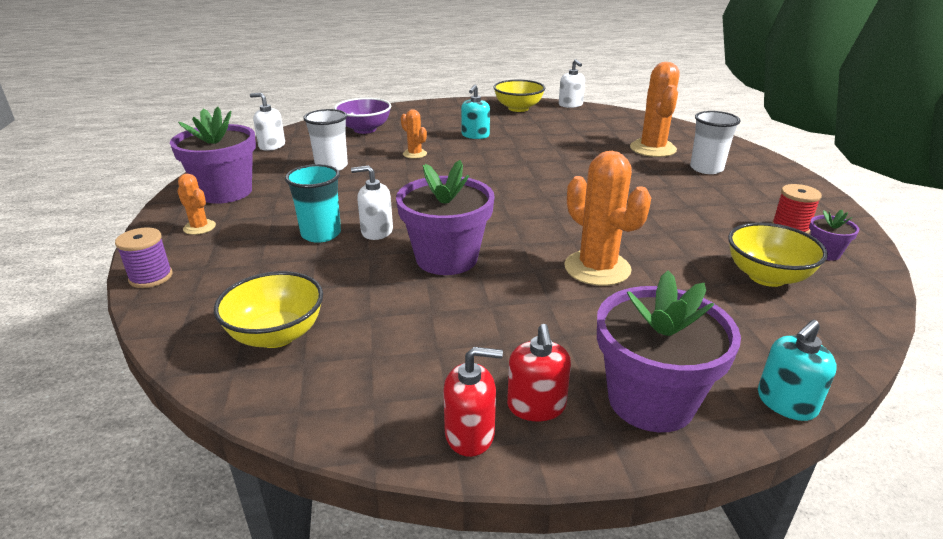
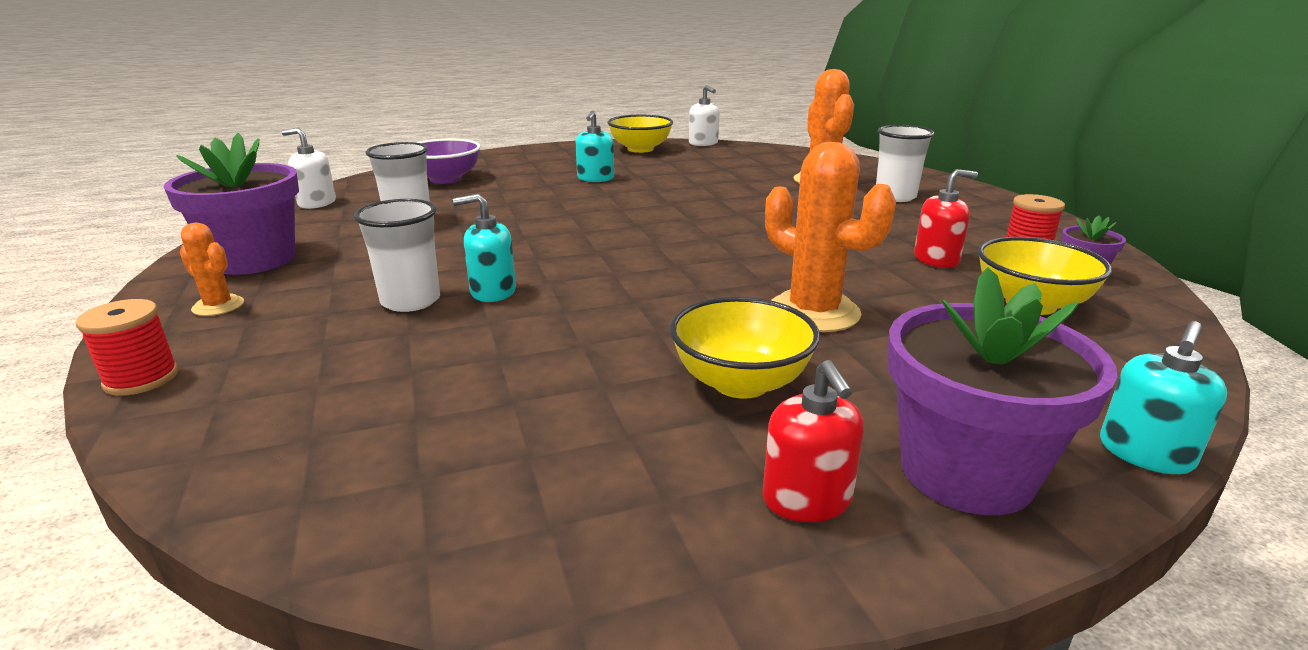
camera: 10 degrees left, 5 degrees down
(151, 277) = (141, 379): purple spool -> red spool
(276, 335) = (367, 441): yellow bowl -> yellow bowl (740, 382)
(321, 234) = (411, 301): turquoise cup -> white cup
(376, 231) = (493, 292): white soap dispenser -> turquoise soap dispenser
(415, 154) = (521, 201): orange cactus -> none
(446, 258) = (603, 317): purple flower pot -> none
(470, 434) = (722, 555): red soap dispenser -> red soap dispenser (936, 259)

